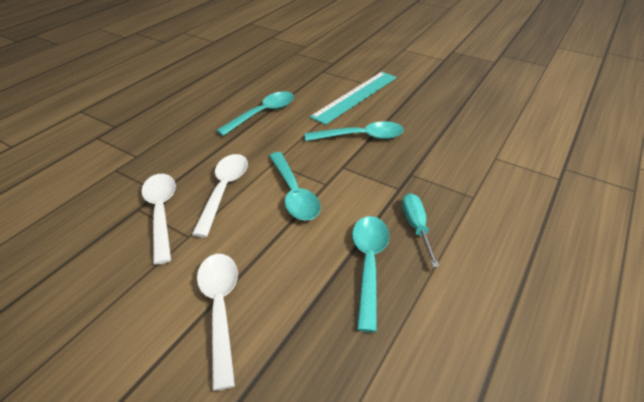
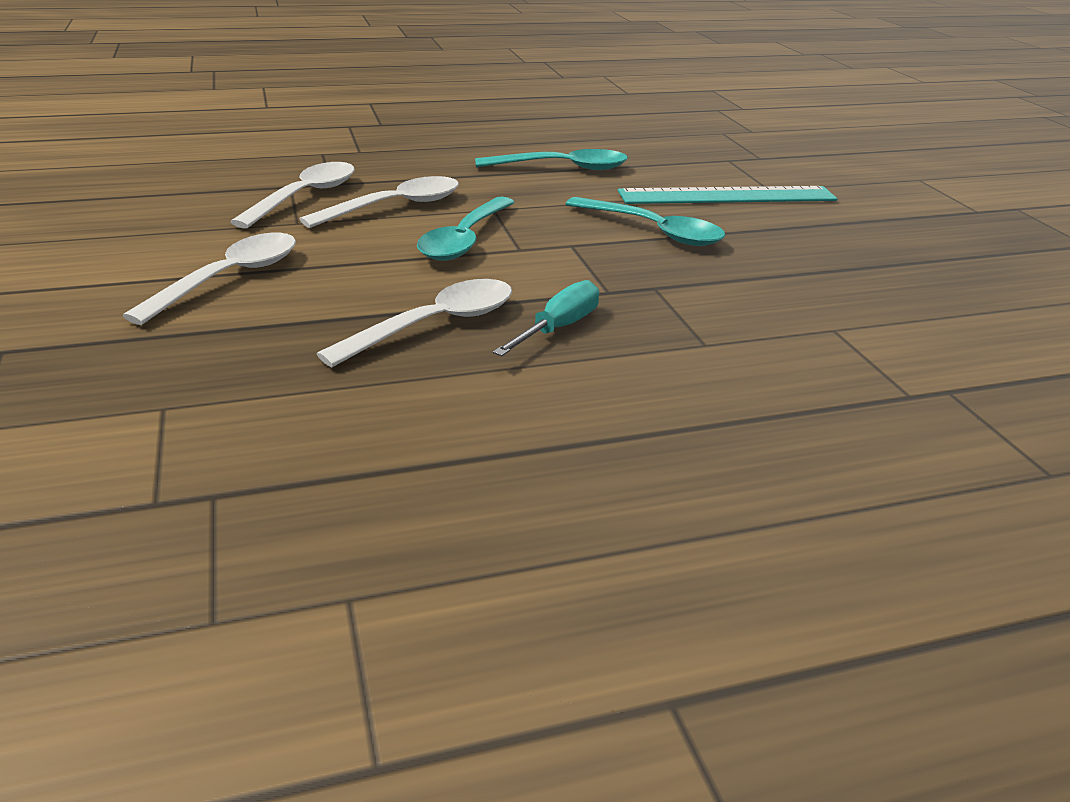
camera: 40 degrees right, 10 degrees down
(368, 264) = (435, 325): turquoise spoon -> white spoon

